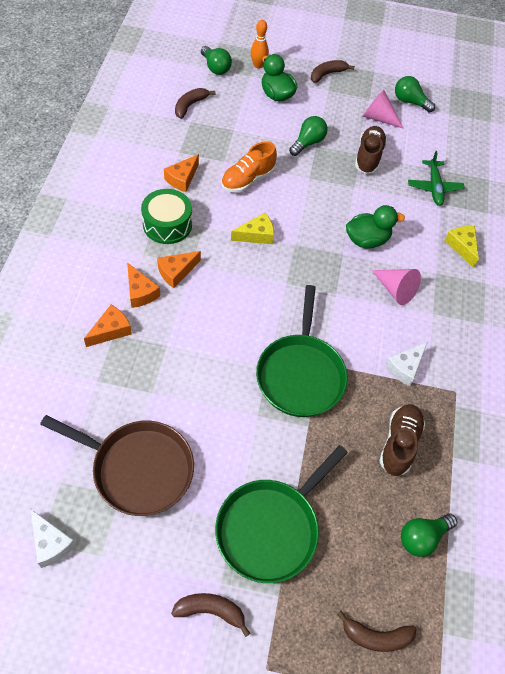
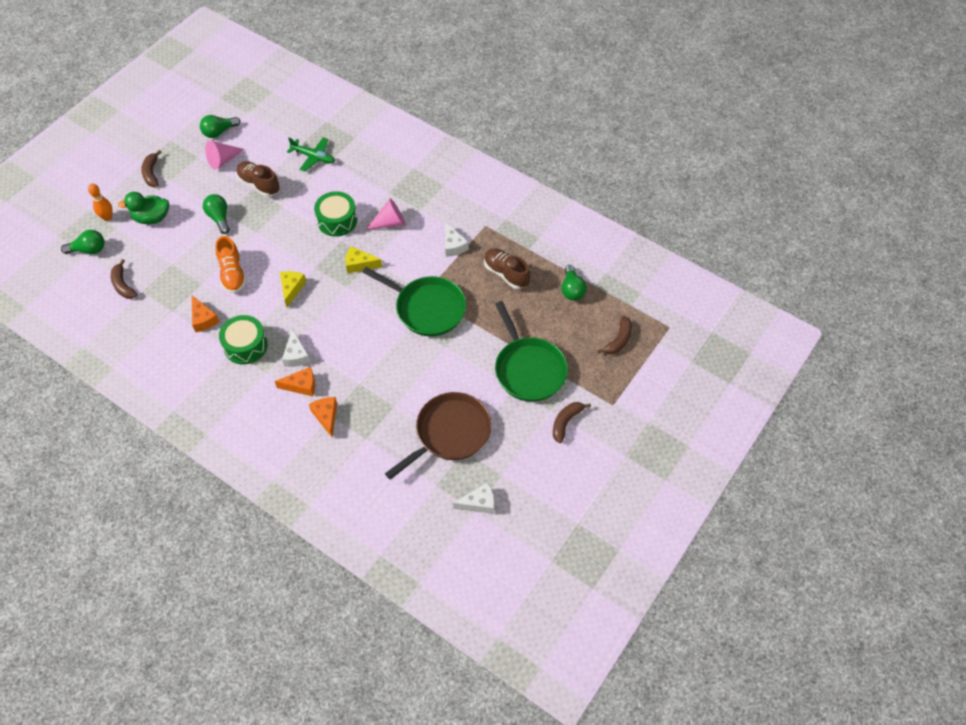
camera: 60 degrees left, 0 degrees up
(176, 272) = (296, 355): orange cheese -> white cheese
(367, 240) = (337, 220): green duck -> green drum
(462, 247) = (376, 166): yellow cheese -> yellow cheese (359, 264)

